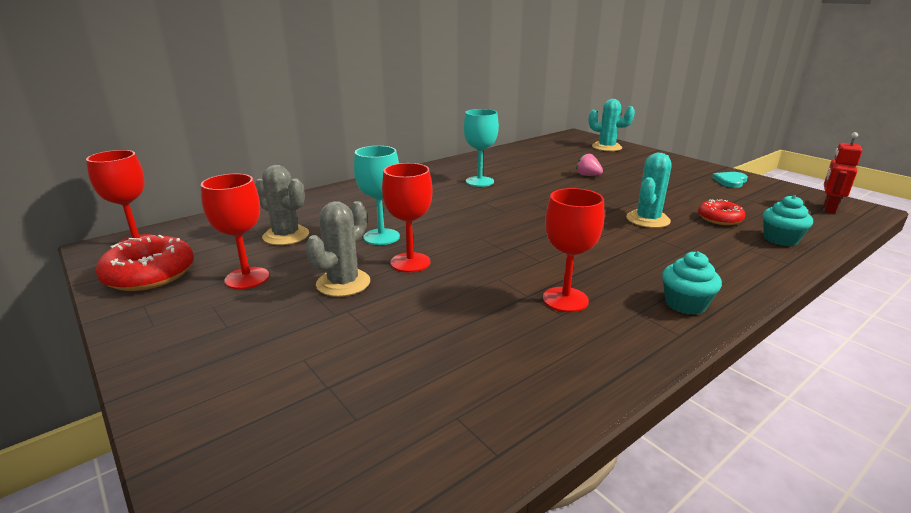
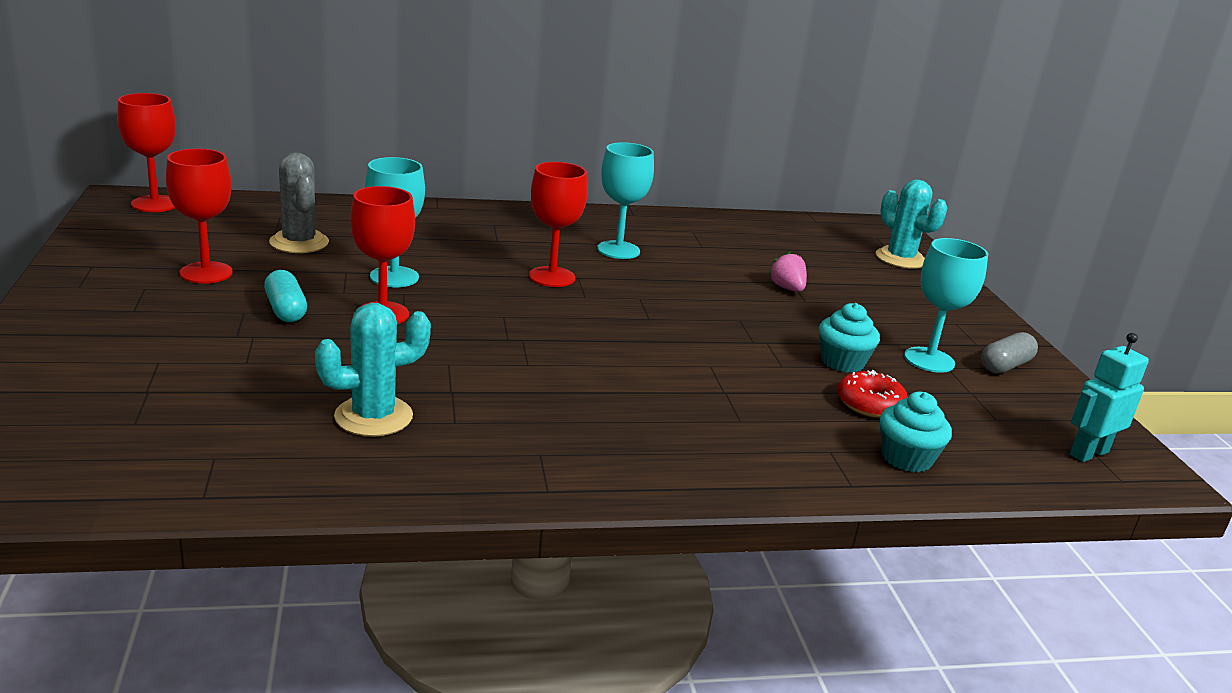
camera: 25 degrees right, 0 degrees up
(150, 274) = (129, 239): red donut -> none
(343, 283) = (286, 310): grey cactus -> turquoise capsule
(565, 299) = (484, 410): red goblet -> red goblet (552, 277)
(647, 219) = (759, 369): turquoise cactus -> turquoise cactus (373, 416)
(685, 304) = (614, 468): turquoise cupcake -> turquoise cupcake (842, 362)
(701, 189) = (929, 360): none -> turquoise goblet
(730, 181) = (1005, 366): turquoise heart -> grey capsule
(828, 208) = (1088, 453): red robot -> turquoise robot

